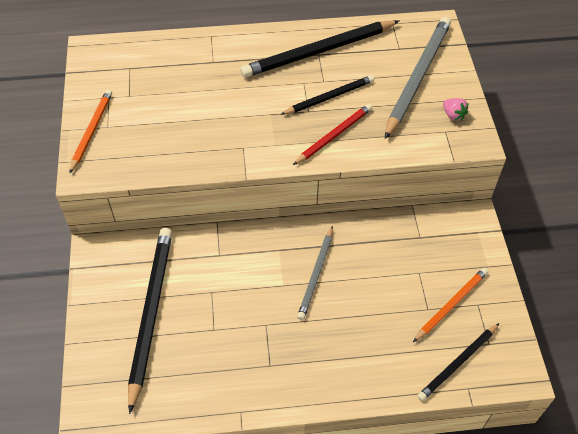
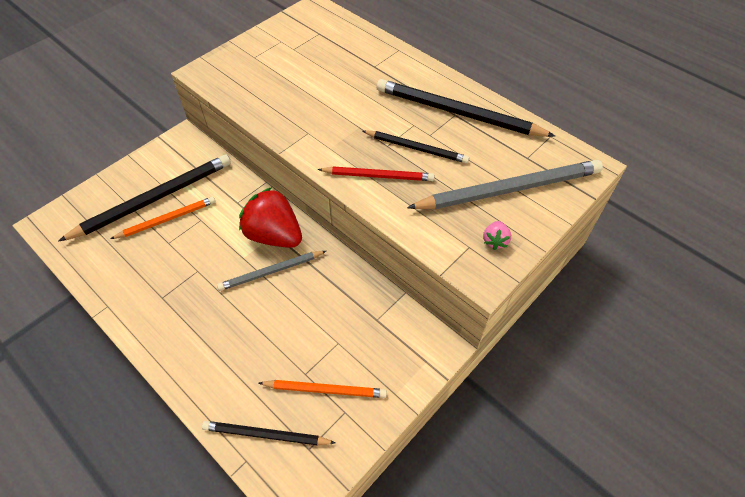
camera: 50 degrees right, 0 degrees up
(91, 131) = (242, 52): orange pencil -> orange pencil (167, 219)
(281, 251) = (274, 235): none -> red strawberry

